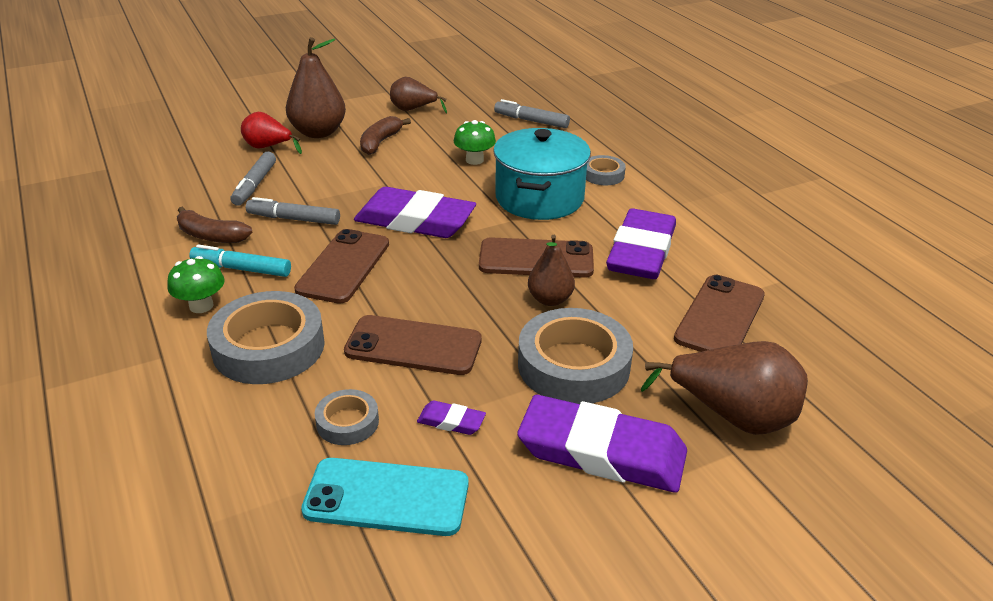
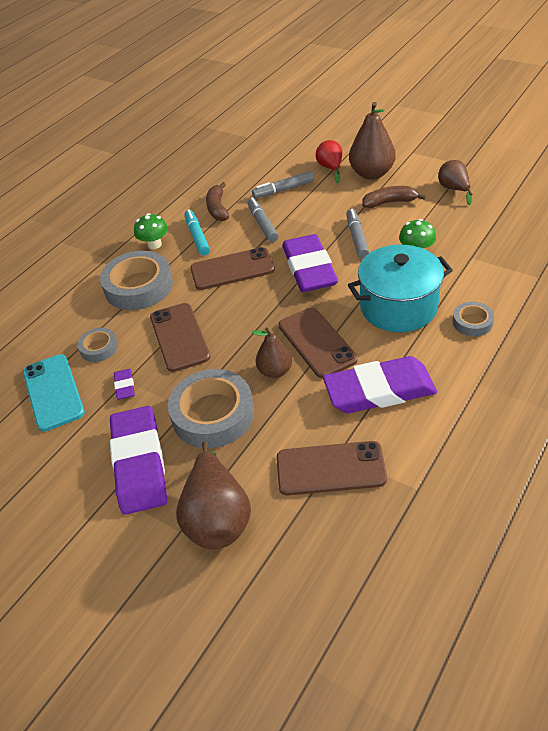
camera: 65 degrees right, 10 degrees up
(531, 121) = (512, 247): grey marker -> grey marker (357, 238)

